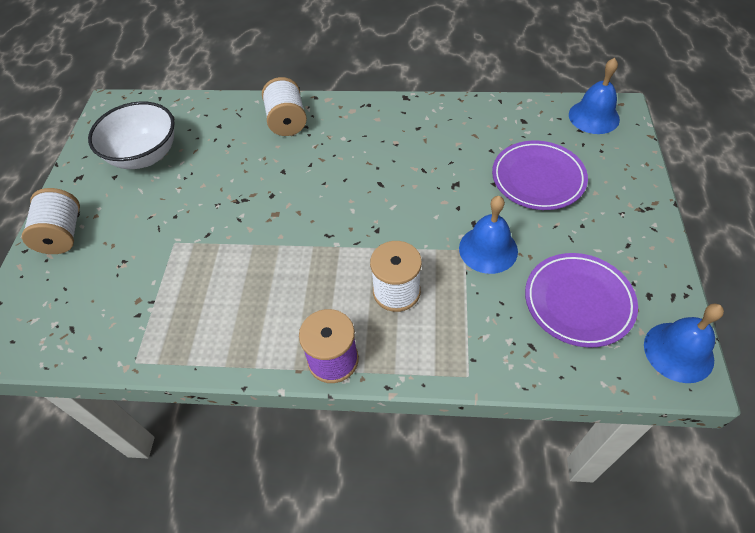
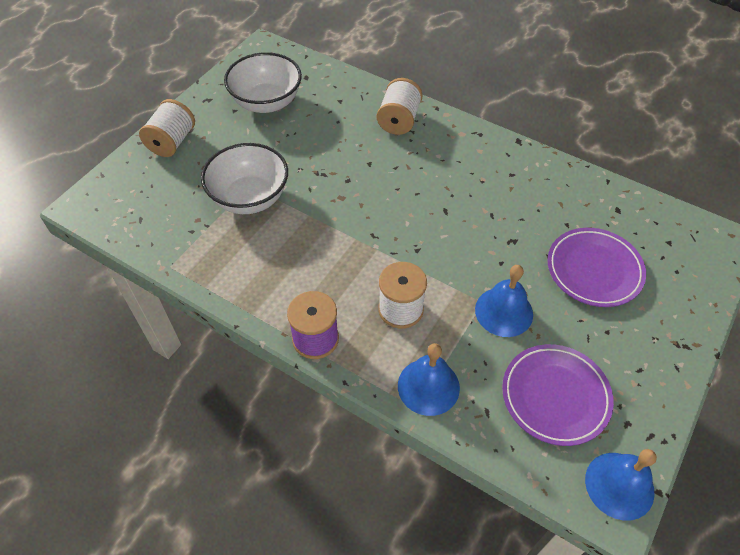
camera: 25 degrees right, 0 degrees up
(182, 254) = (250, 198): none -> white bowl
(594, 117) = (692, 235): blue bell -> blue bell (428, 386)

